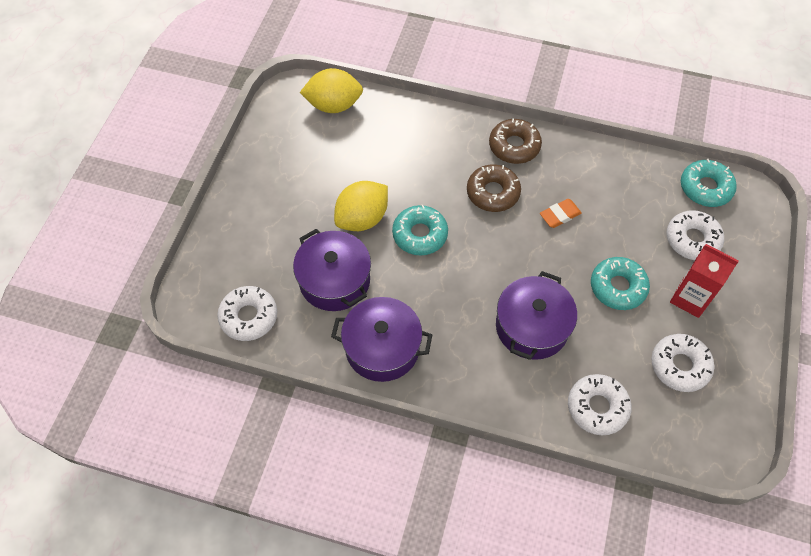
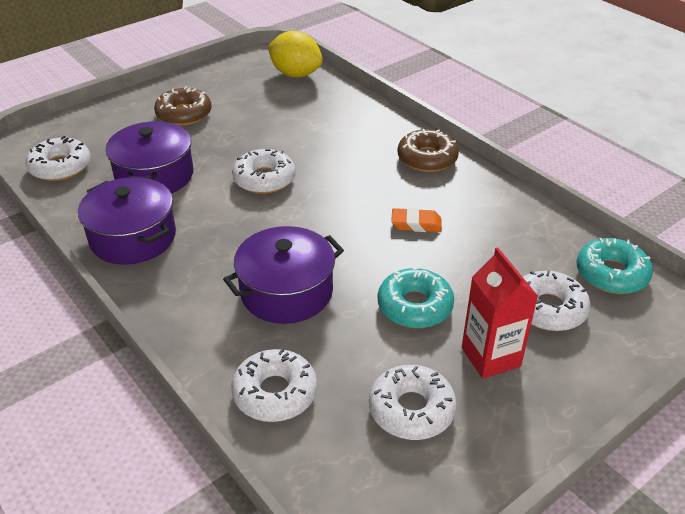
camera: 35 degrees right, 20 degrees down
(362, 218) = (229, 148): yellow lemon -> none
(420, 234) = (264, 179): turquoise donut -> white donut
(493, 193) = (367, 180): brown donut -> brown donut (184, 114)

